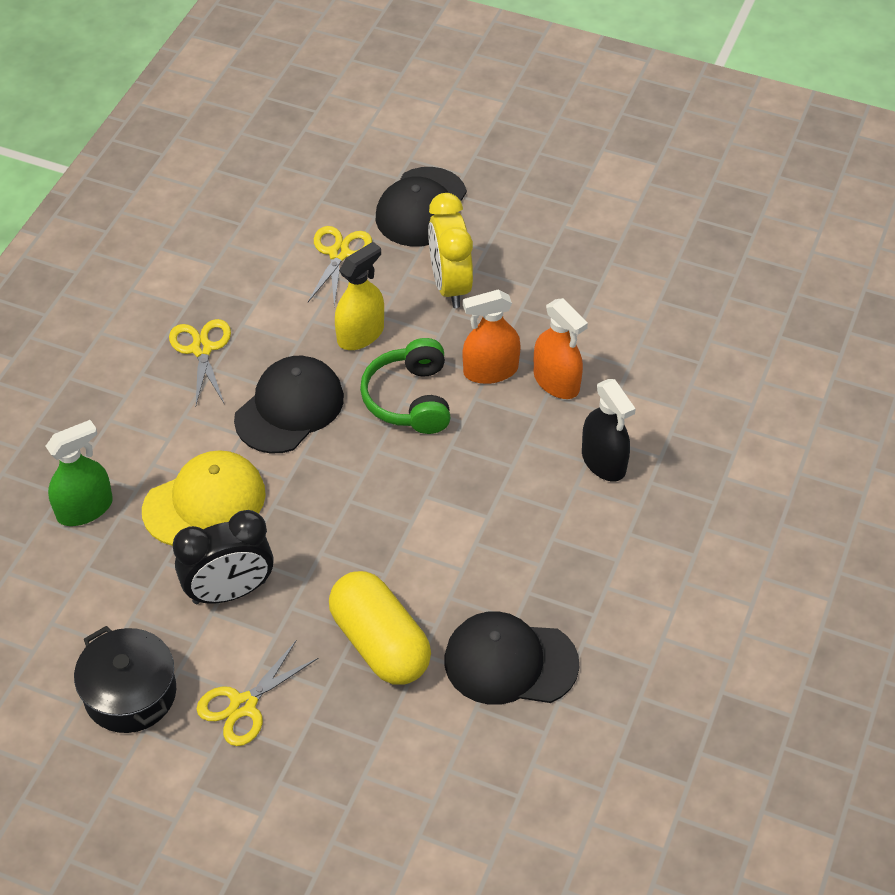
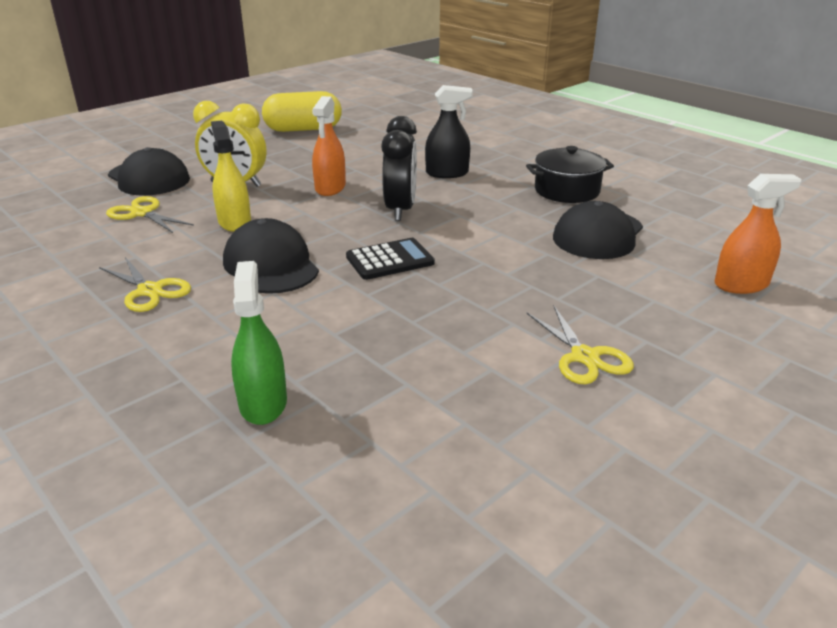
camera: 65 degrees left, 20 degrees down
(130, 693) = (535, 425): black pot -> black pot (567, 191)
(202, 349) = (149, 291): yellow scissors -> yellow scissors turned 150 degrees counterclockwise
(205, 502) = (329, 327): yellow cap -> none
(229, 592) = (446, 336): black clock -> black clock (400, 210)
(347, 495) = (390, 260): none -> black calculator
(380, 643) = (551, 278): yellow capsule -> yellow capsule (303, 129)
(409, 399) = (322, 218): green headphones -> none
(556, 382) = (365, 172): orange spray bottle -> orange spray bottle (741, 284)

